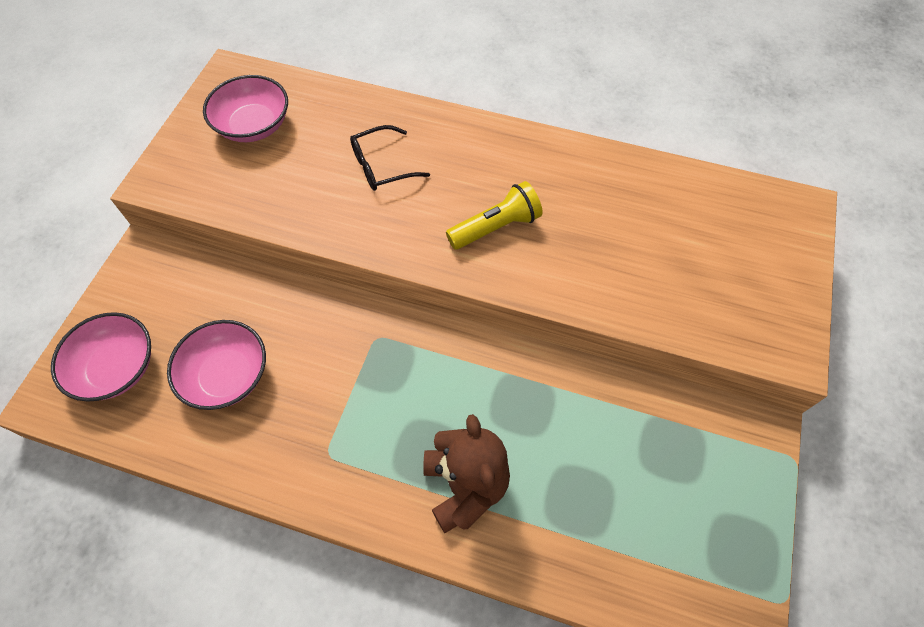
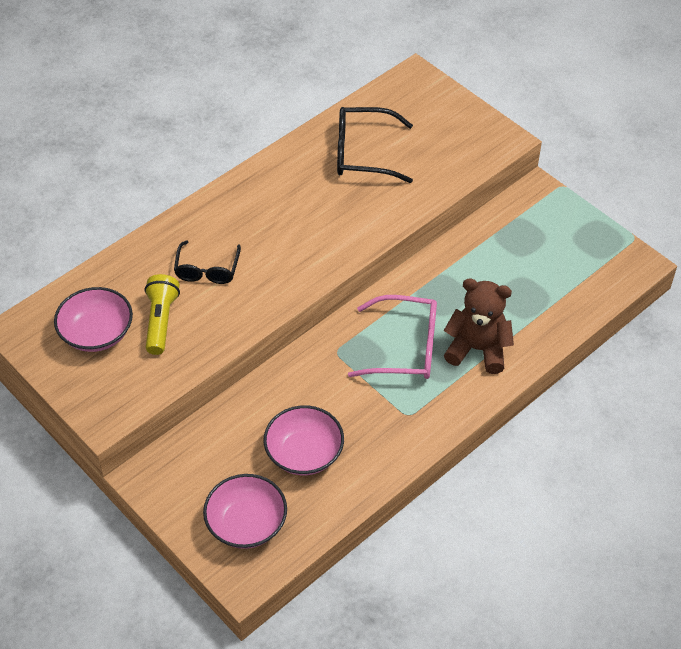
camera: 60 degrees left, 10 degrees down
(421, 402) = (404, 347): none -> pink glasses
(496, 227) = (313, 230): yellow flashlight -> yellow flashlight (161, 321)
(641, 218) = (364, 153): none -> black glasses

